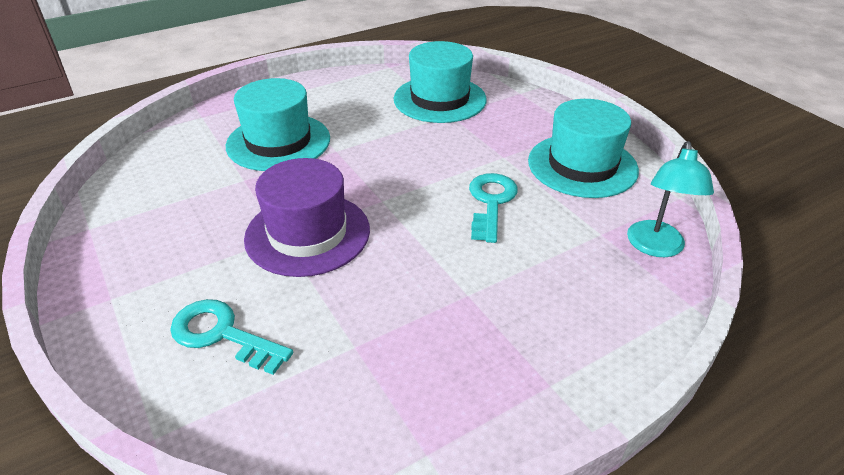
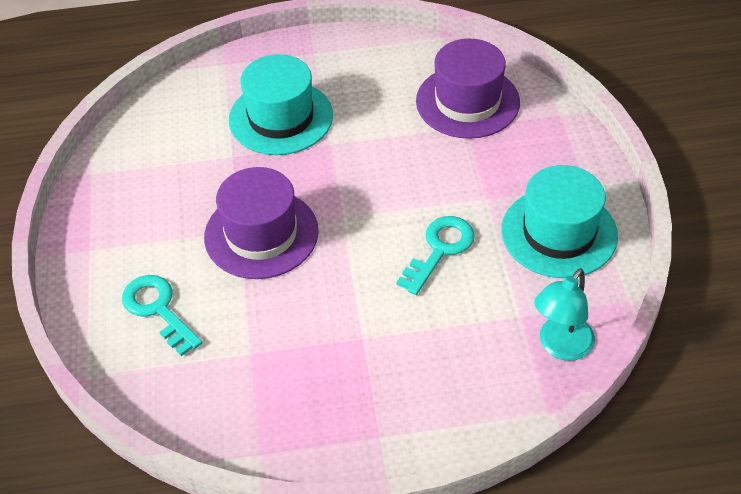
camera: 25 degrees right, 10 degrees up
(440, 99) = (467, 102): turquoise hat -> purple hat

